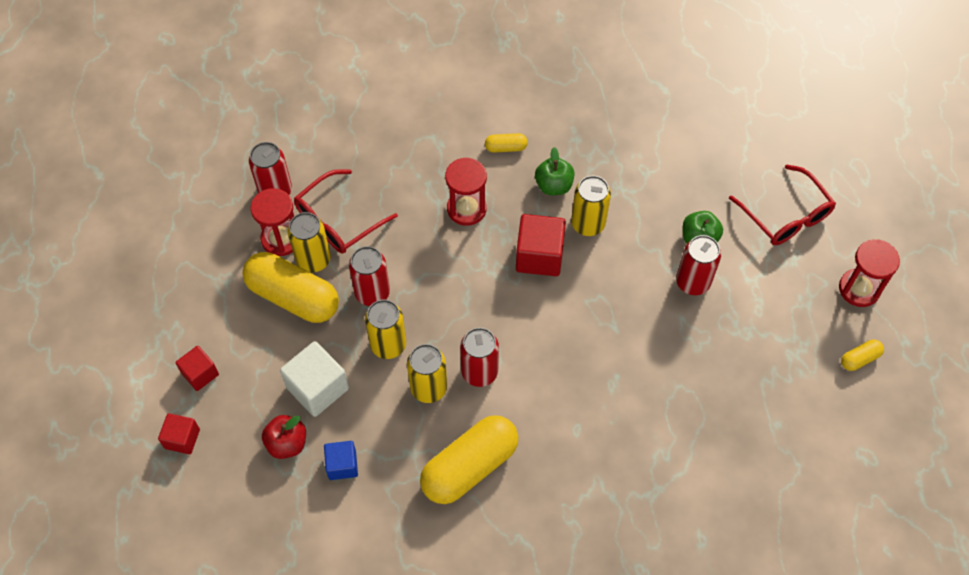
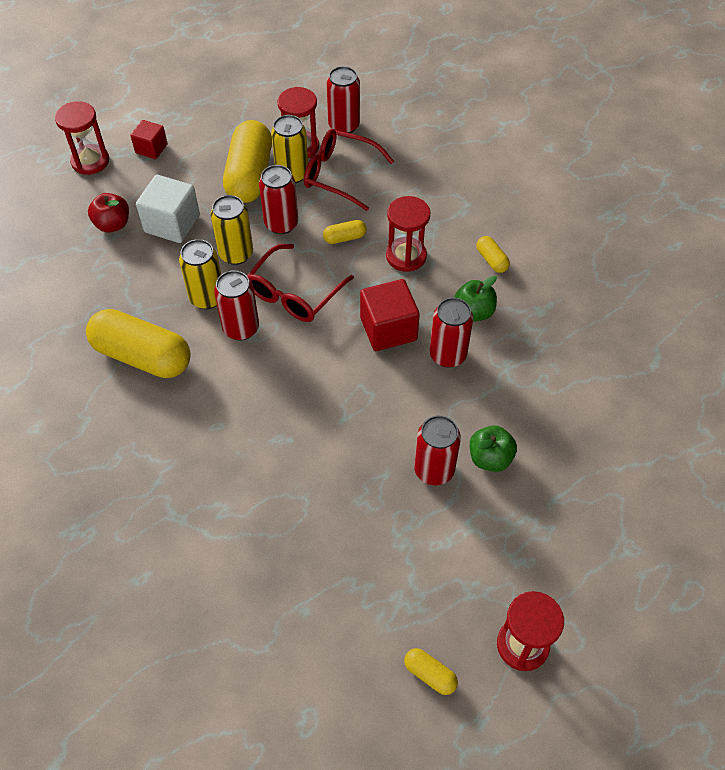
camera: 65 degrees right, 5 degrees down
(182, 439) = (90, 161): red cube -> red hourglass
(342, 465) = (107, 267): blue cube -> none
(419, 248) = (344, 238): none -> yellow capsule
(588, 224) = (447, 355): yellow can -> red can
(786, 215) = (572, 534): red glasses -> red glasses (294, 293)

